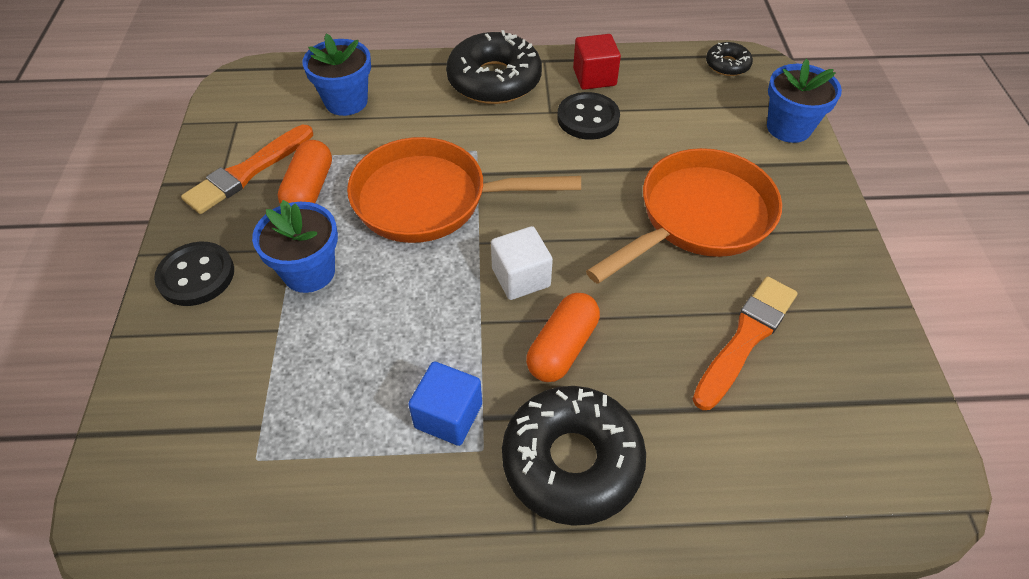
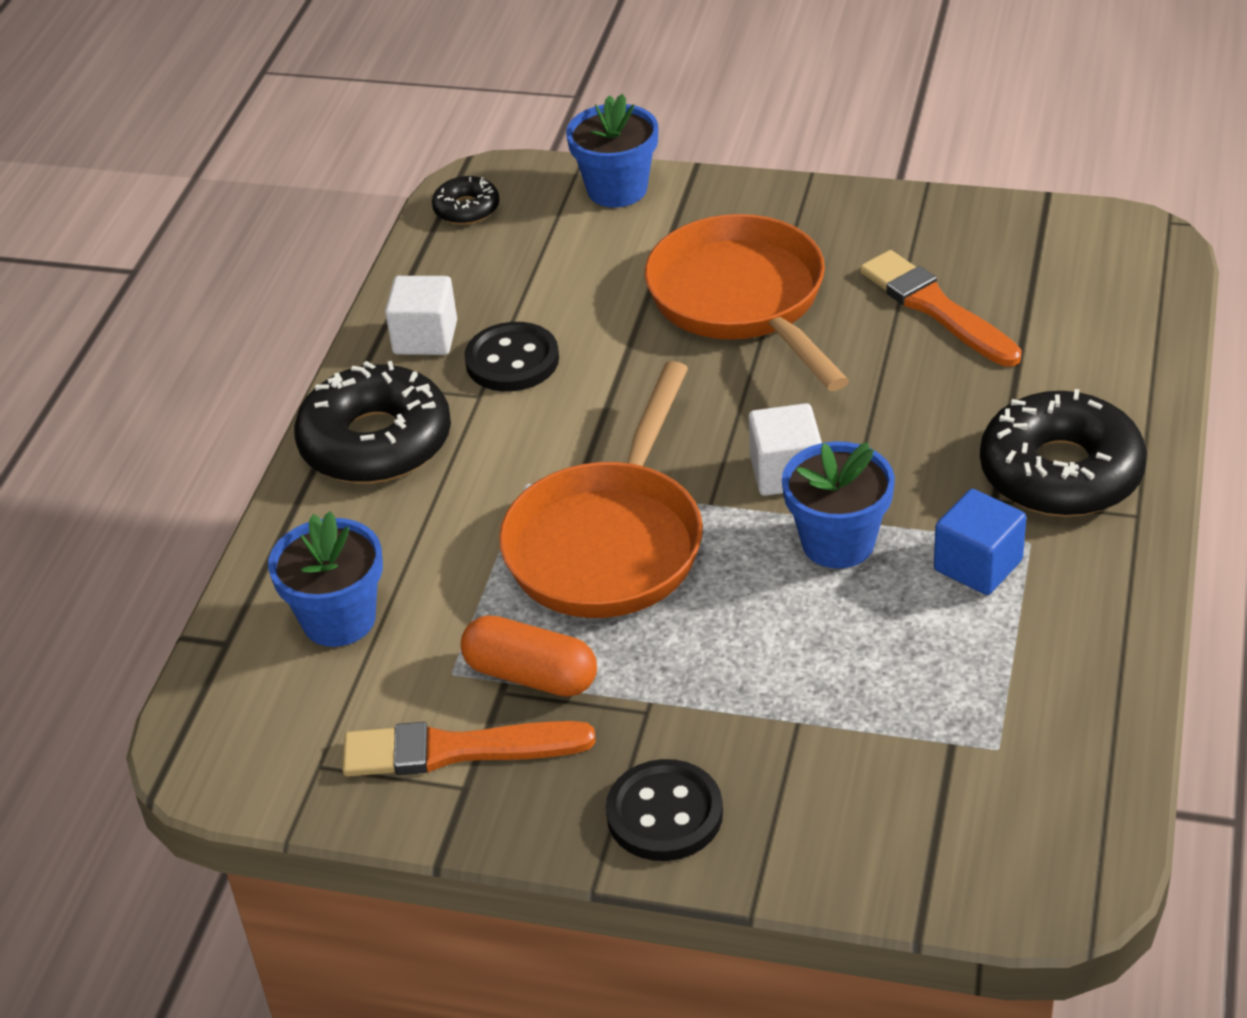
camera: 70 degrees left, 10 degrees down
(248, 172) = (457, 750): orange brush -> orange brush turned 120 degrees clockwise
(309, 272) = (702, 683): blue flower pot -> blue flower pot (838, 542)
(562, 347) = (906, 454): orange capsule -> none
(594, 77) = (425, 338): red cube -> white cube

